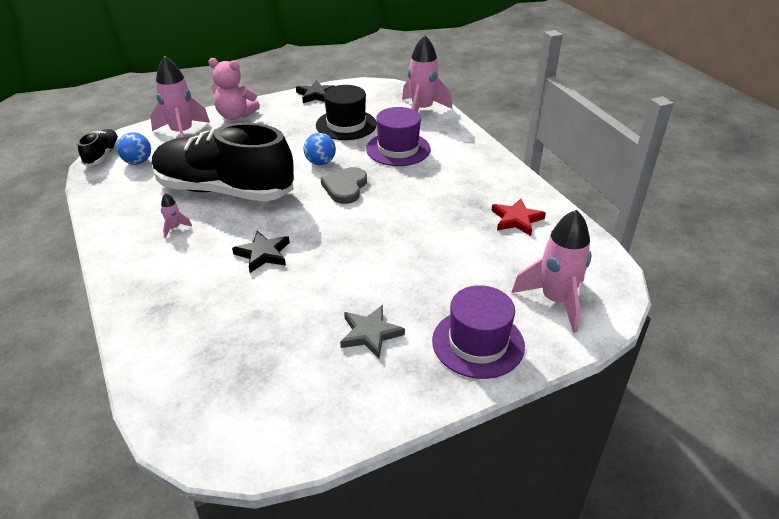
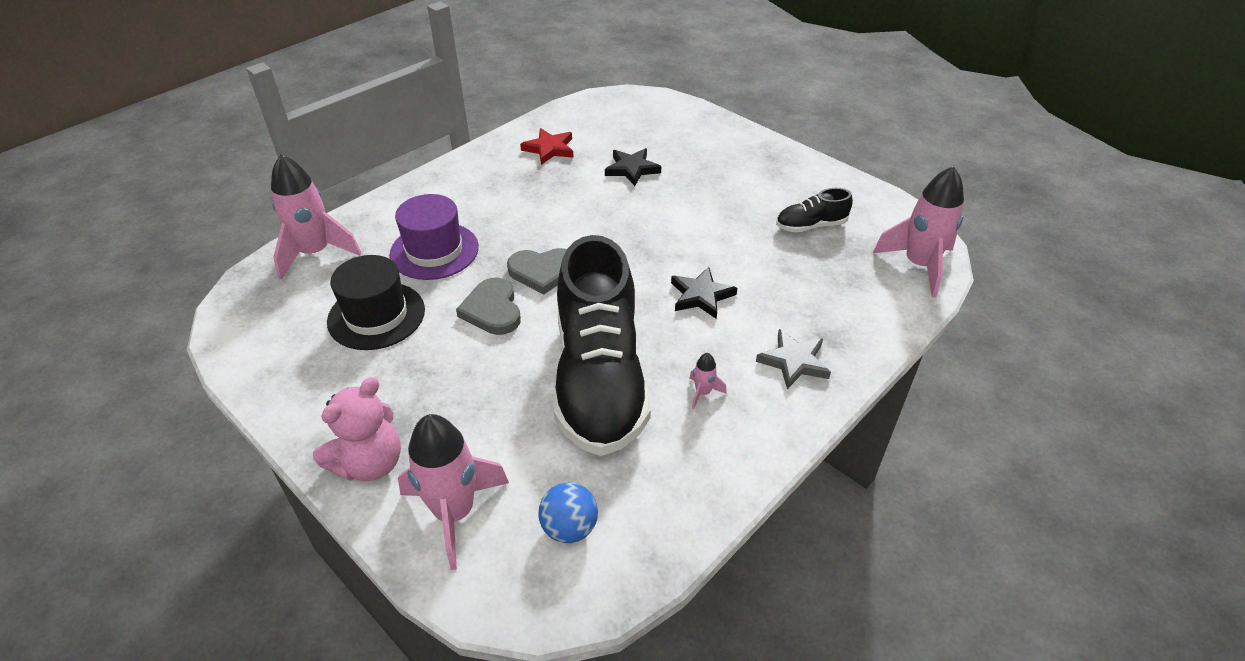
camera: 110 degrees left, 5 degrees up
(102, 155) = (568, 600): black shoe -> black shoe (810, 226)
(235, 115) = (370, 463): pink teddy bear -> pink teddy bear turned 45 degrees clockwise
(316, 95) = (271, 382): black star -> black star (632, 169)
(320, 162) = (492, 310): blue ball -> grey heart
(370, 333) = (758, 198): grey star -> grey star (793, 361)
(478, 343) = (727, 146): purple hat -> none
(556, 300) = (653, 119): pink rocket -> pink rocket (919, 265)

